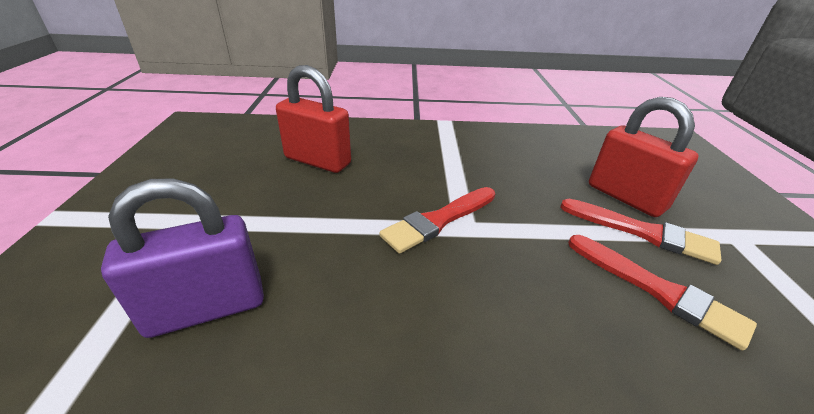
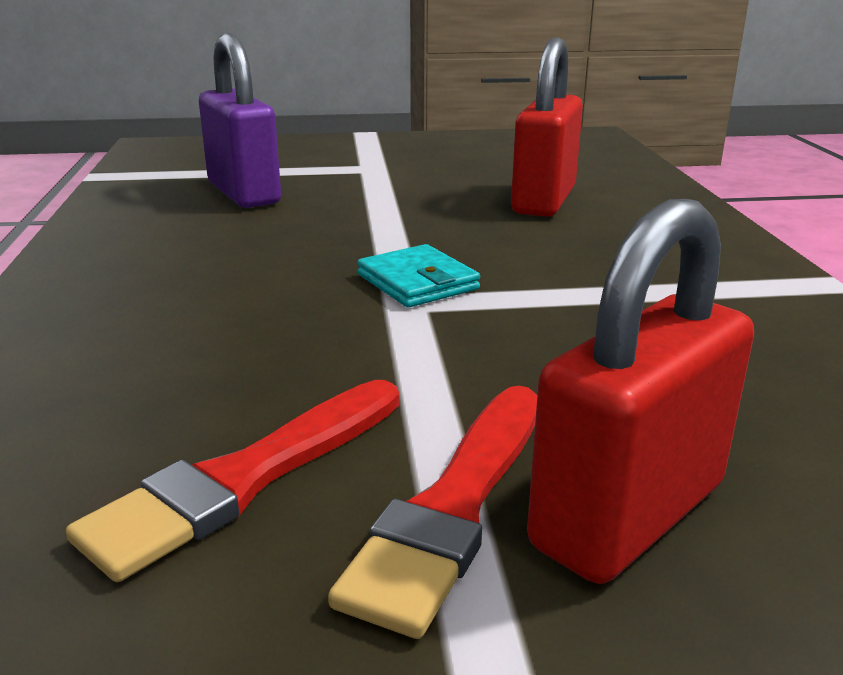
camera: 85 degrees right, 10 degrees down
(438, 220) = (417, 282): red brush -> turquoise wallet

